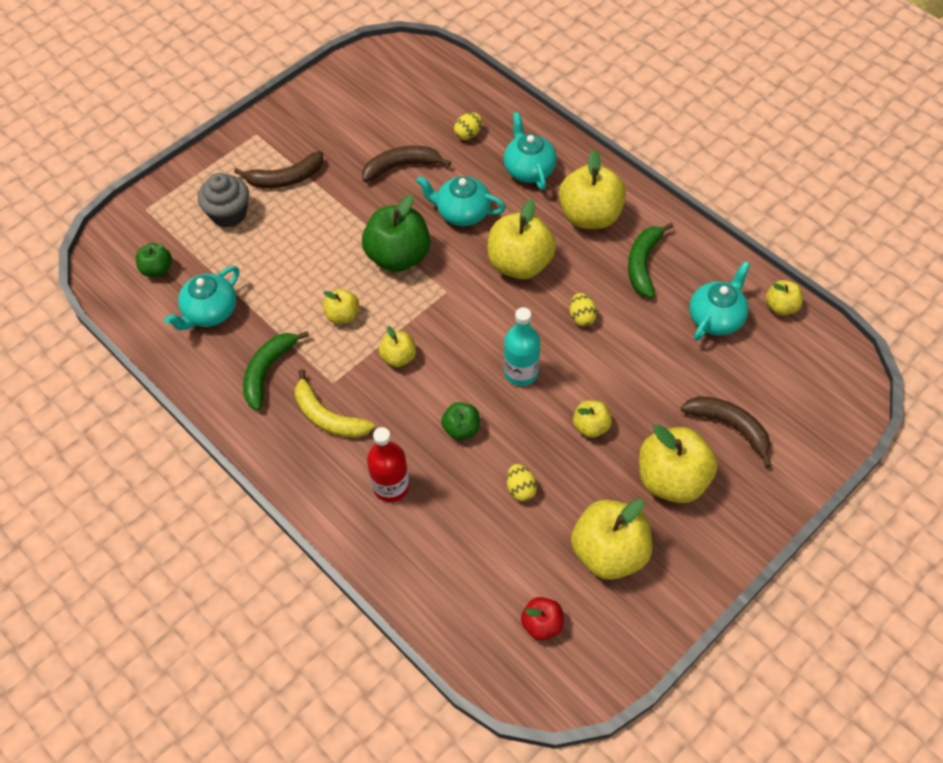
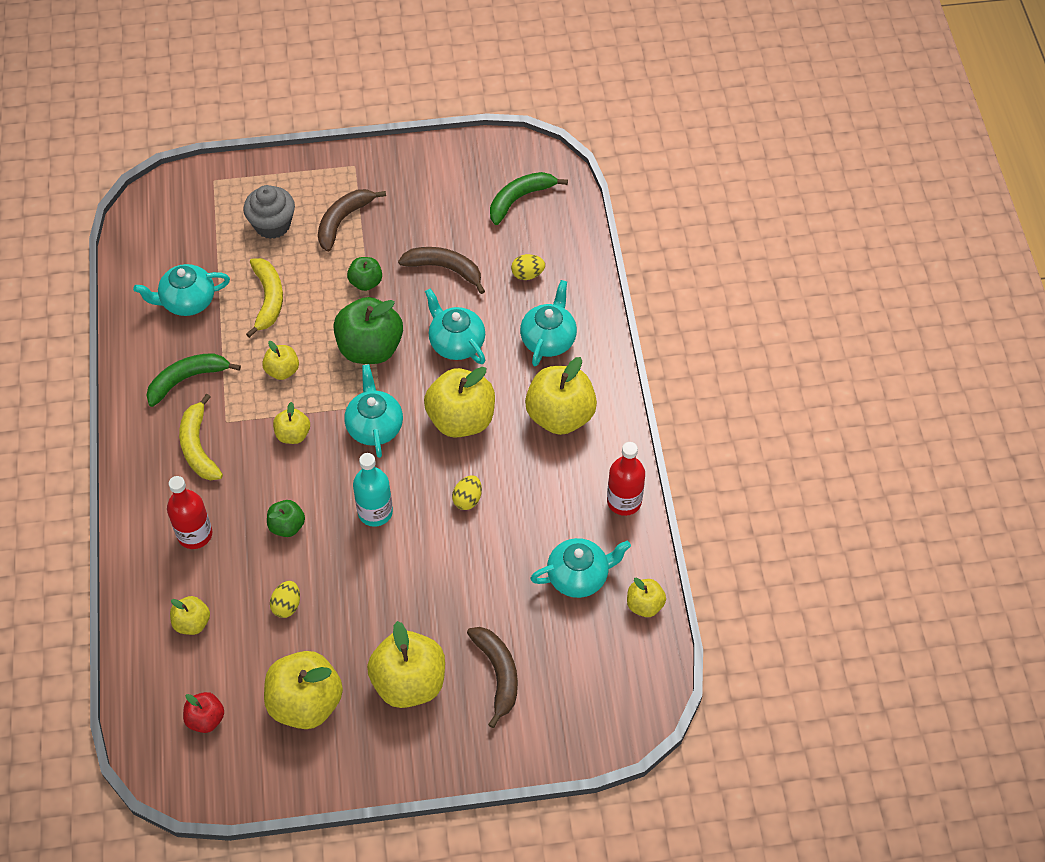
camera: 35 degrees right, 0 degrees up
(157, 269) = (179, 239): green apple -> green apple (366, 282)
(279, 270) = (268, 299): none -> yellow banana
(285, 178) = (343, 221): brown banana -> brown banana turned 105 degrees clockwise
(458, 310) = (374, 426): none -> turquoise teapot
(591, 426) = (387, 595): yellow apple -> yellow apple (192, 623)
(643, 264) = (564, 488): green banana -> green banana (519, 199)
(694, 246) = (624, 501): none -> red bottle

